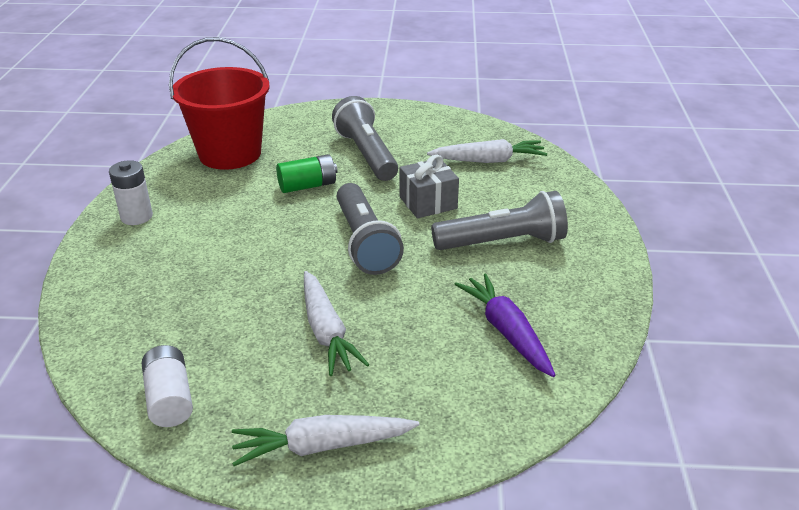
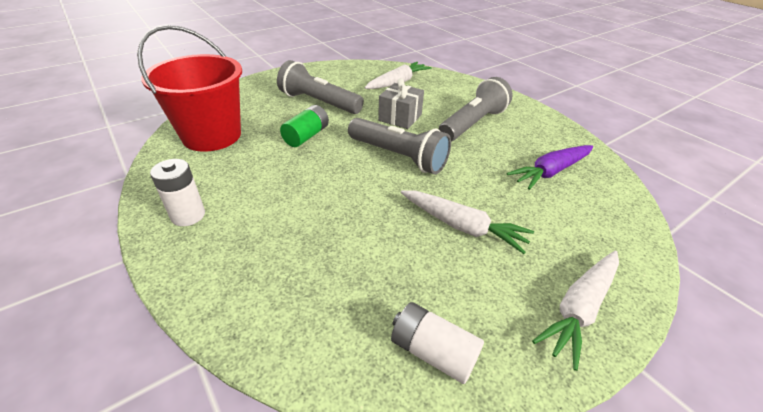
camera: 40 degrees left, 5 degrees up
(506, 332) = (551, 172): purple carrot -> purple carrot turned 60 degrees counterclockwise

